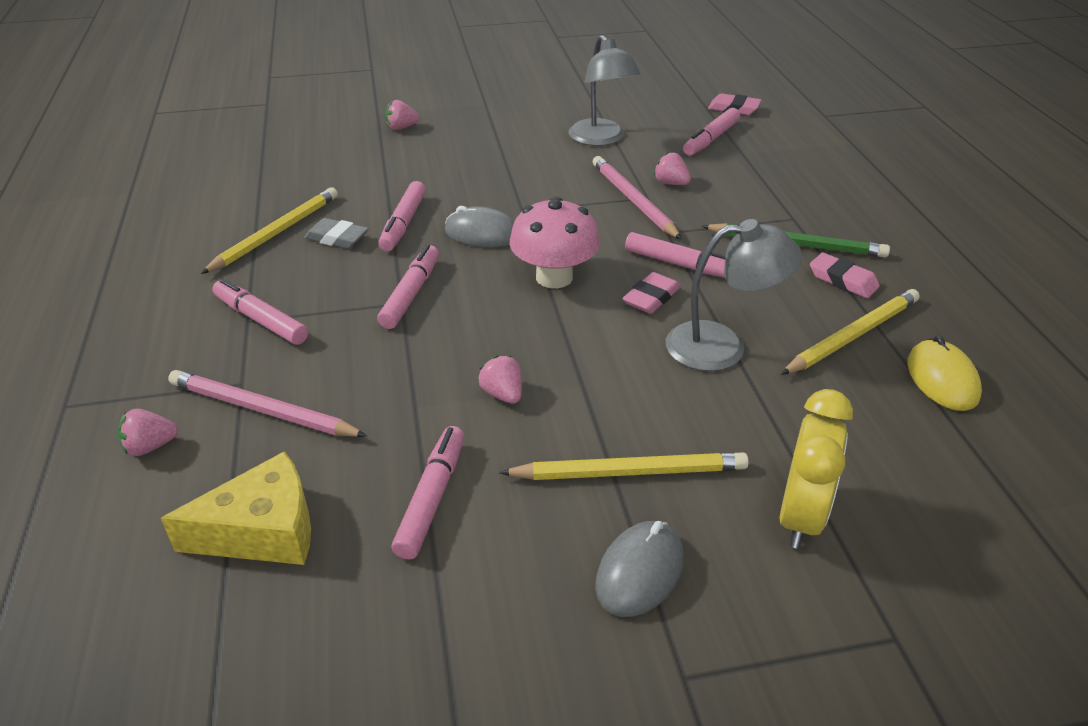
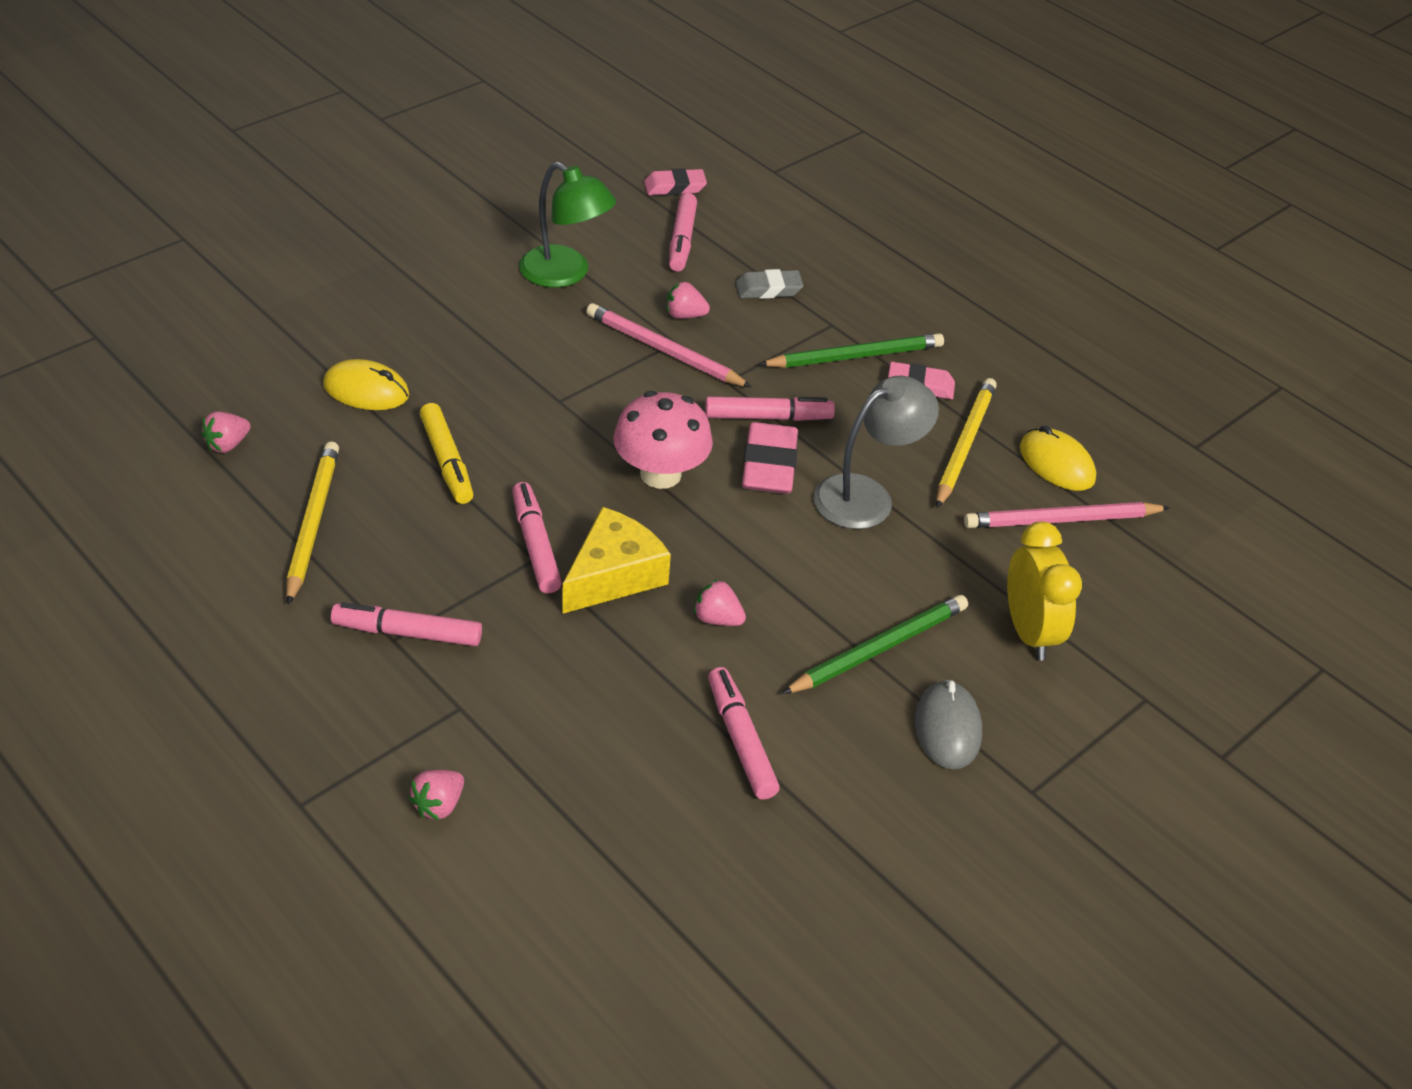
camera: 35 degrees left, 5 degrees up
(262, 410) = (510, 725): pink pencil -> pink pencil (1062, 520)
(263, 531) = (625, 831): yellow cheese -> yellow cheese (613, 575)
(337, 238) = (390, 505): grey eraser -> grey eraser (768, 289)
(394, 170) = (366, 390): none -> yellow mouse
(401, 127) = (316, 325): pink strawberry -> pink strawberry (227, 445)
(404, 223) = (447, 461): pink marker -> yellow marker
(482, 233) = (543, 445): grey mouse -> none
(601, 139) = (565, 274): grey lamp -> green lamp
(629, 471) = (878, 648): yellow pencil -> green pencil
(651, 298) = (769, 465): pink eraser -> pink eraser, size x1.52

